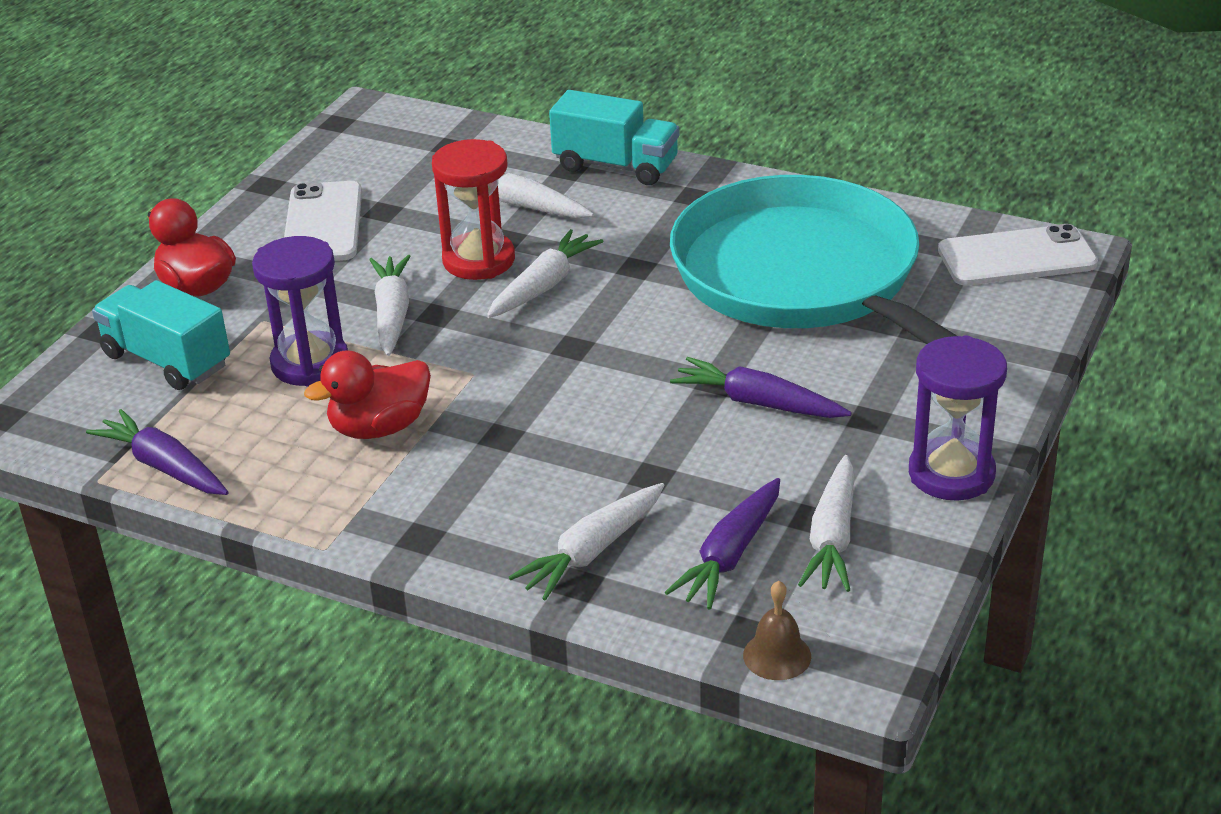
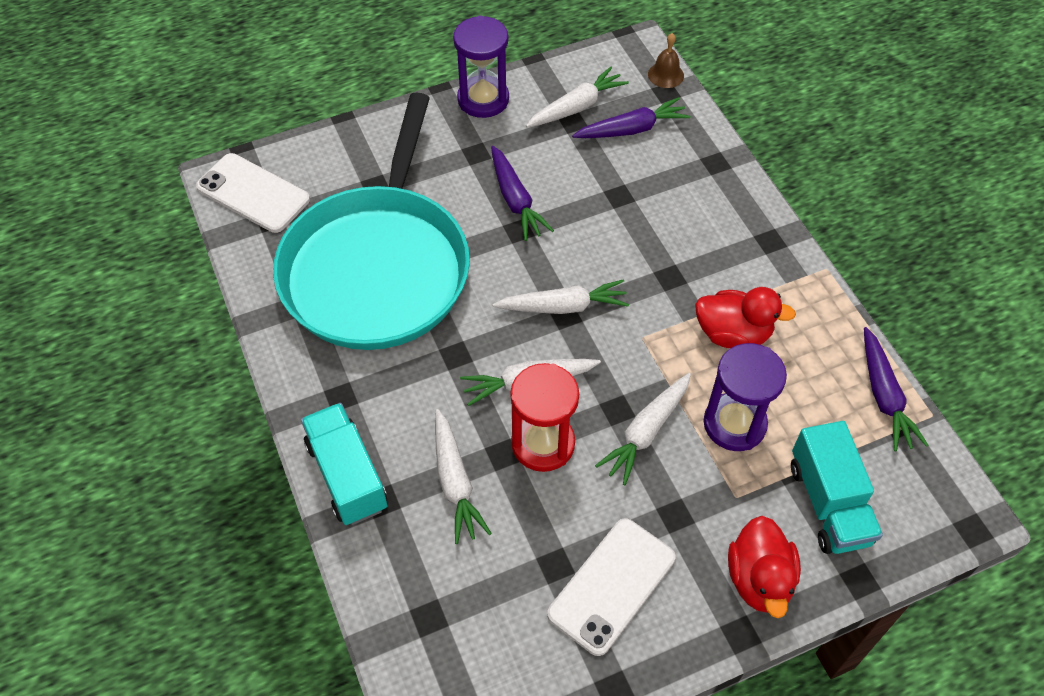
camera: 140 degrees left, 20 degrees up
(592, 551) = (693, 174): white carrot -> white carrot (563, 306)

